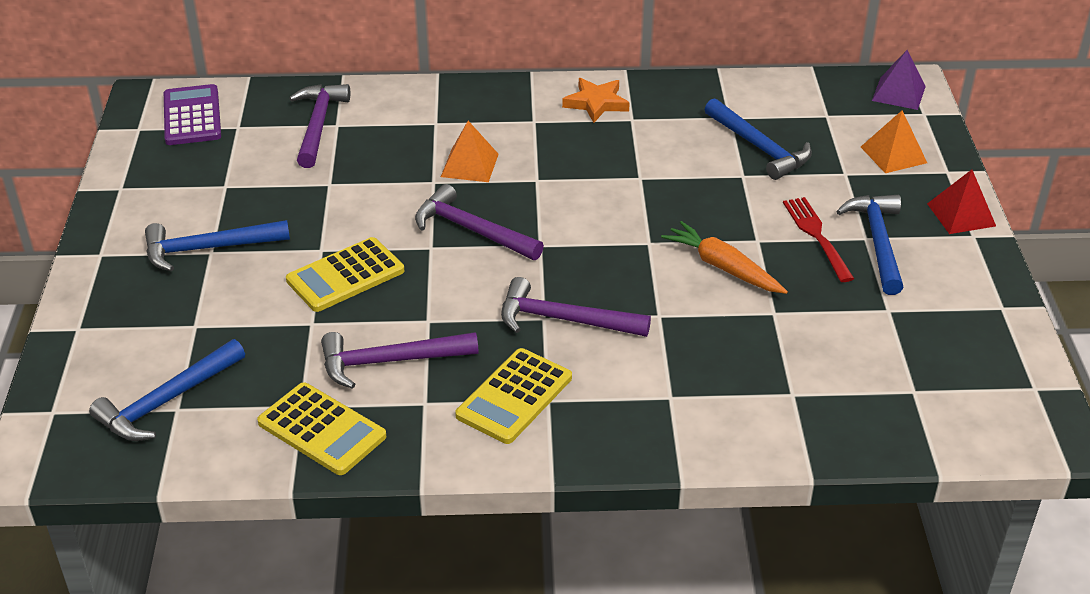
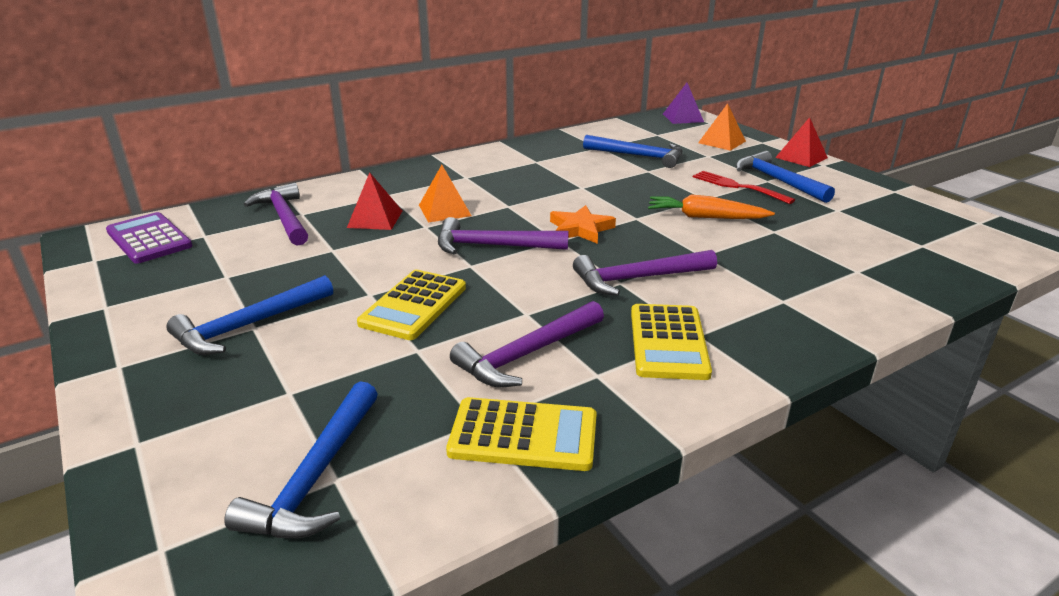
camera: 30 degrees left, 10 degrees down
(396, 155) = (375, 219): none -> red pyramid
(596, 103) = (500, 159): orange star -> orange star (580, 229)

